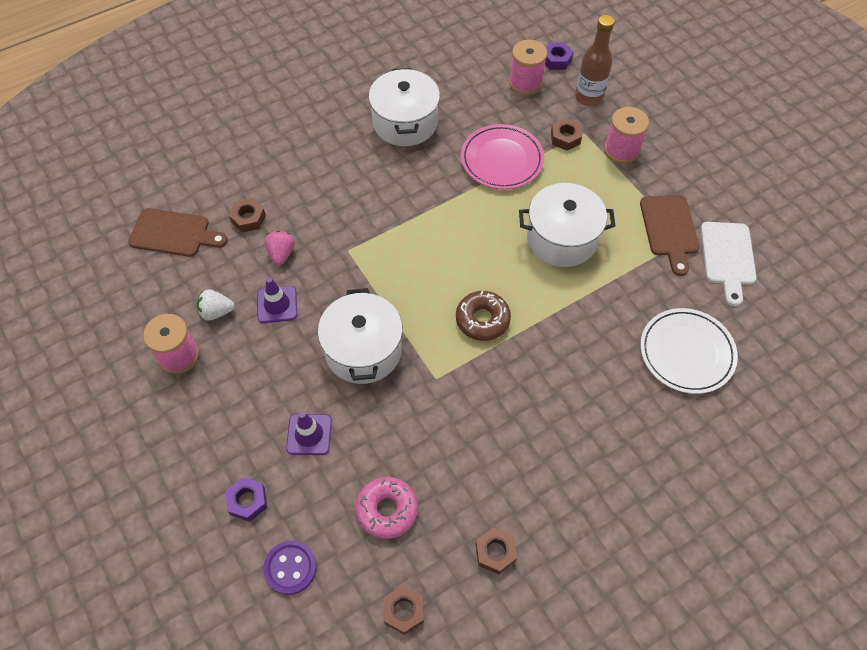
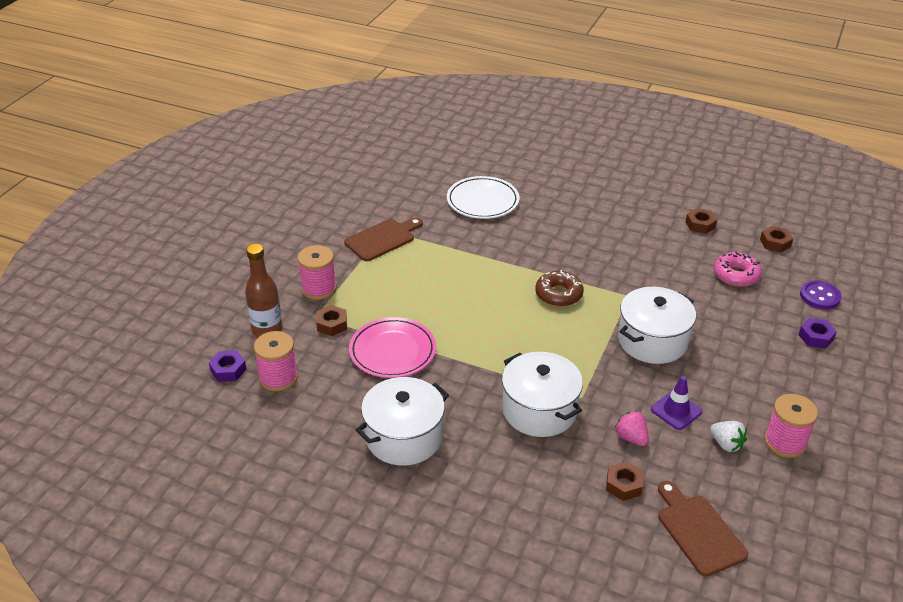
camera: 125 degrees left, 20 degrees down
(281, 254) = (631, 438): pink strawberry -> pink strawberry turned 90 degrees clockwise
(309, 434) = (741, 334): purple traffic cone -> none
(562, 238) = (444, 285): white pot -> white pot (539, 410)
(727, 257) = (383, 207): white cutting board -> none

